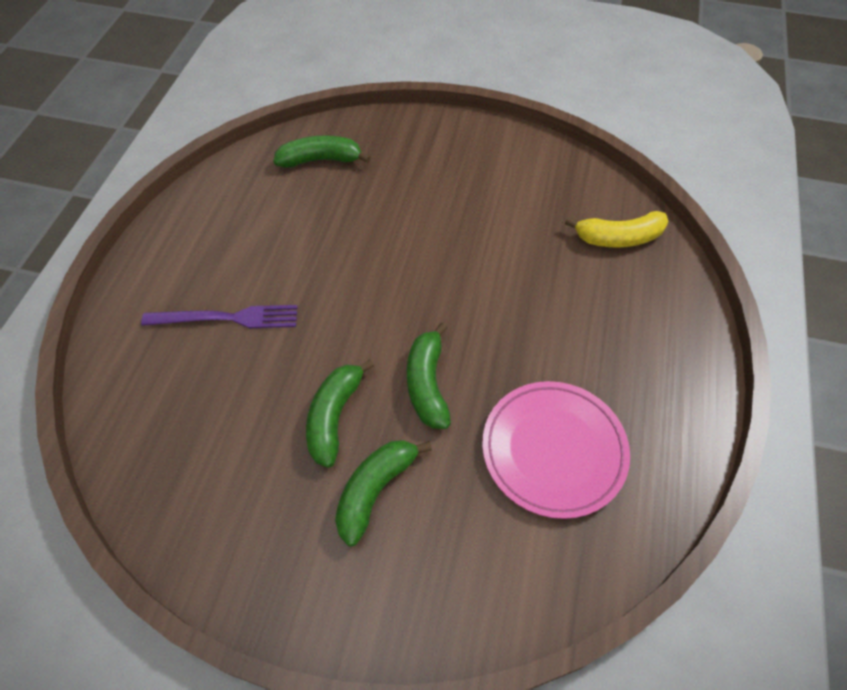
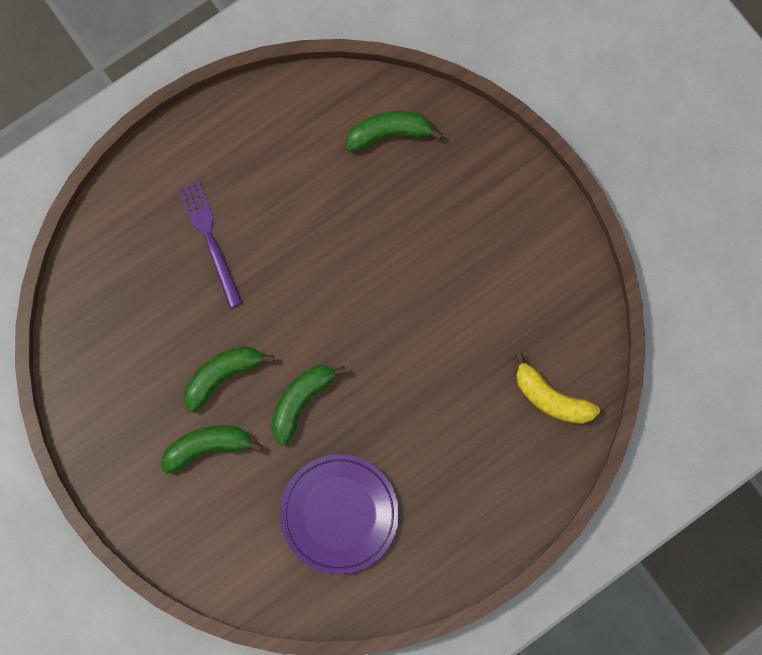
camera: 40 degrees right, 20 degrees up
(227, 318) = (210, 238): purple fork -> purple fork turned 150 degrees counterclockwise
(321, 160) = (389, 133): green banana -> green banana turned 45 degrees counterclockwise
(553, 450) = (339, 514): pink plate -> purple plate

